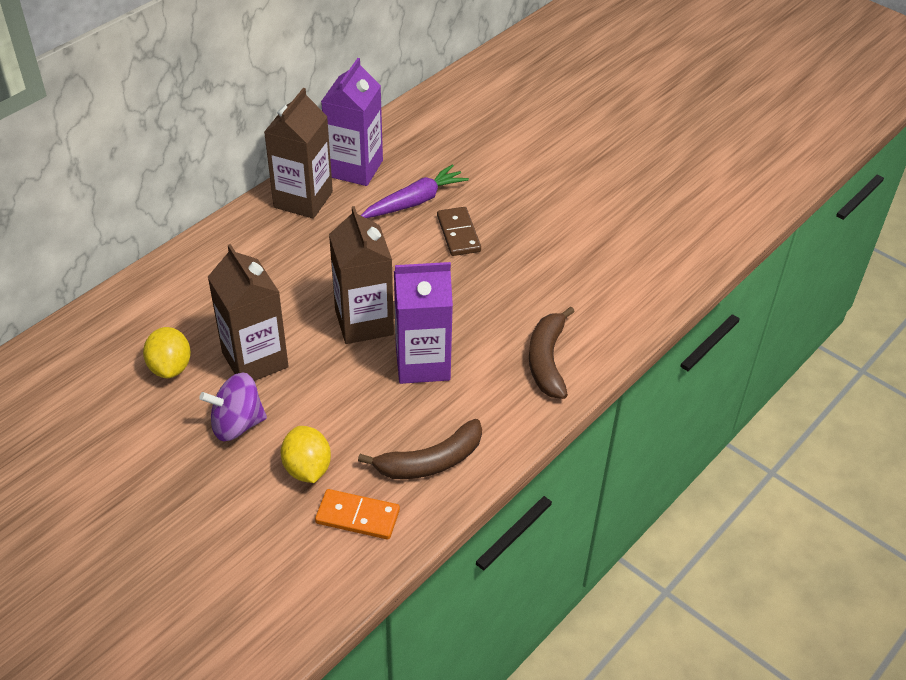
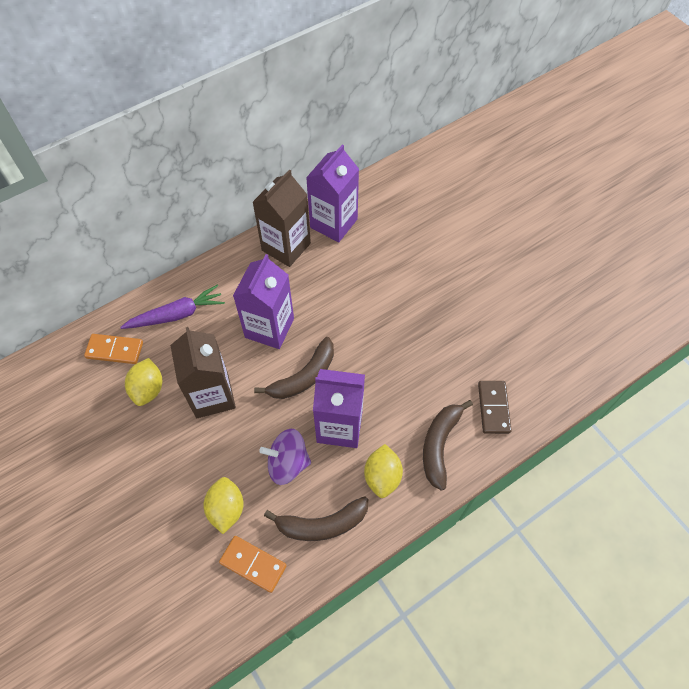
camera: 15 degrees right, 15 degrees up
(114, 335) = (114, 350): none -> orange domino
(237, 424) = (184, 454): purple spinning top -> purple spinning top (287, 463)
(307, 282) = (269, 328): none -> purple carton
(364, 322) = (304, 376): brown carton -> brown banana
(415, 201) = (373, 264): purple carrot -> purple carrot (177, 314)
(458, 234) = (399, 303): brown domino -> brown domino (493, 408)
(489, 402) = (382, 476): none -> yellow lemon

